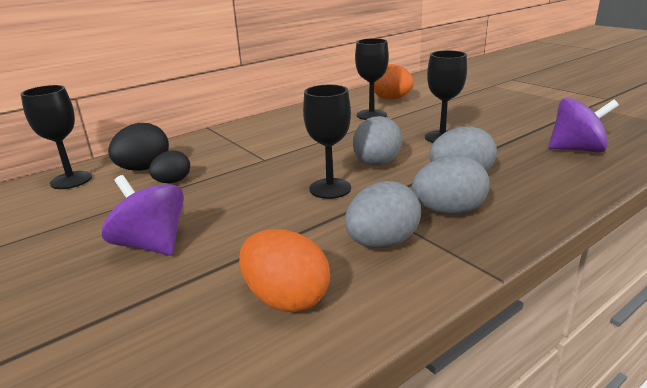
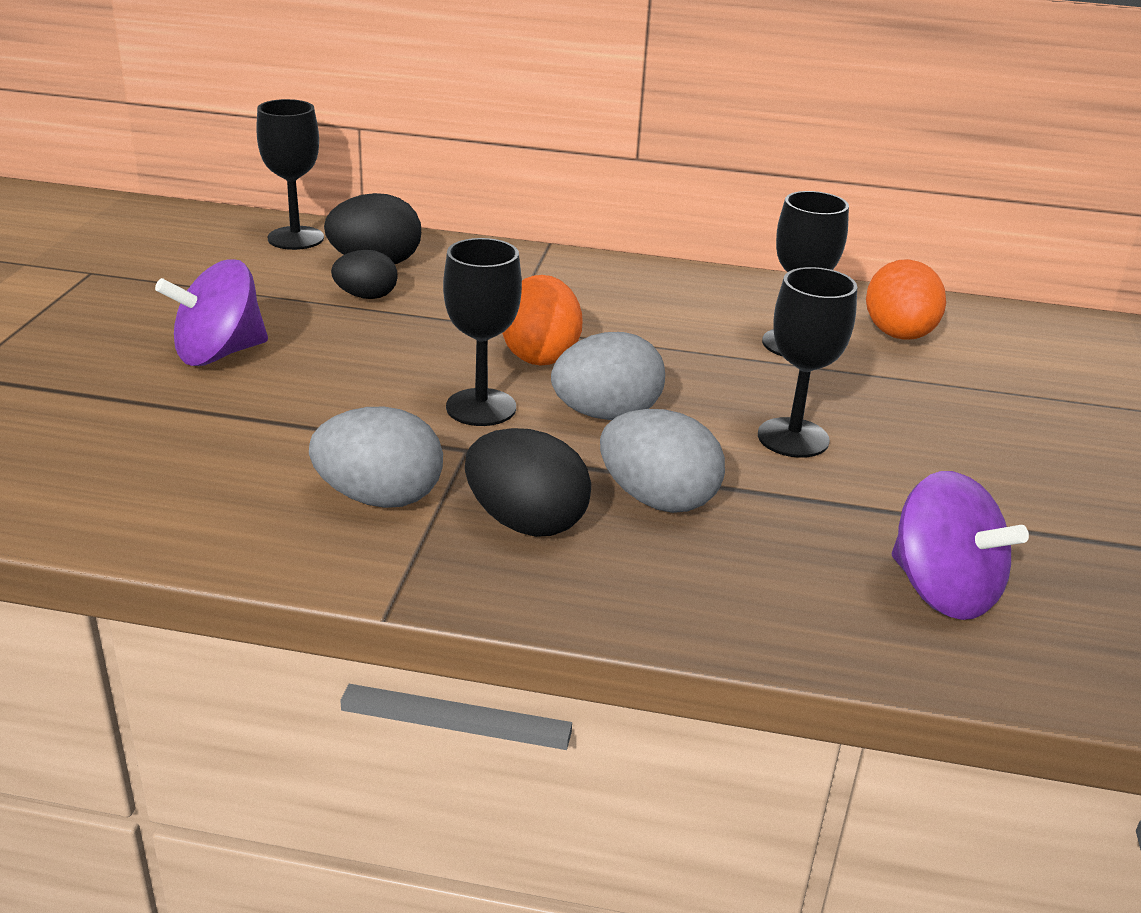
camera: 45 degrees right, 5 degrees up
(152, 244) = (219, 353): purple spinning top -> purple spinning top turned 120 degrees counterclockwise
(286, 299) = (198, 478): orange egg -> orange egg (540, 355)
(448, 211) = (526, 522): grey egg -> black egg

